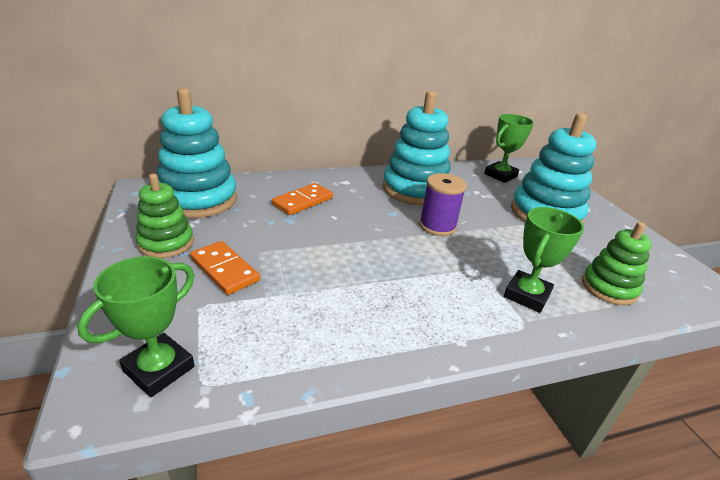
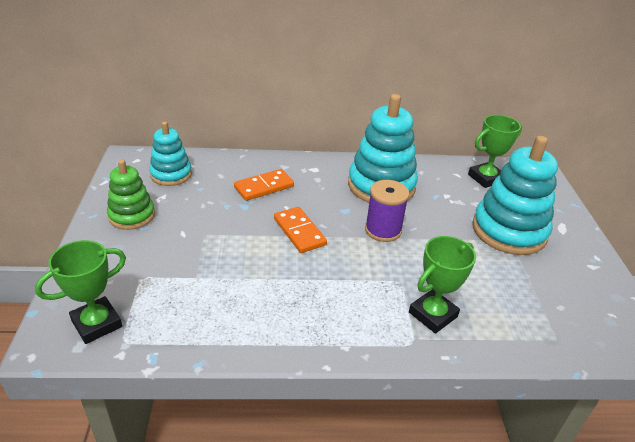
camera: 15 degrees right, 5 degrees up
(198, 199) = (171, 174): turquoise stacking toy -> turquoise stacking toy, size x0.59
(225, 269) = (171, 247): orange domino -> orange domino (299, 232)
(608, 288) = (524, 321): green stacking toy -> none

